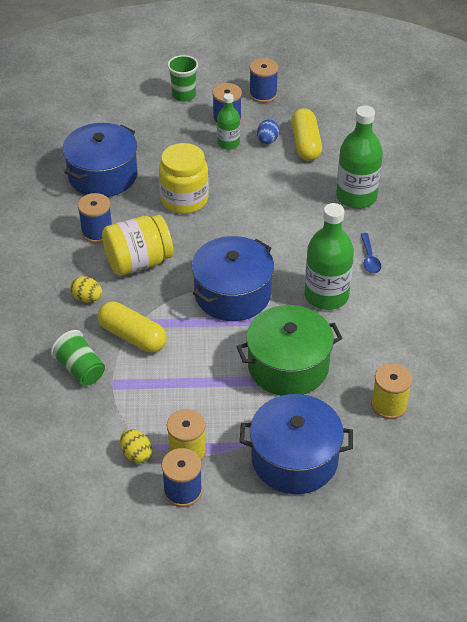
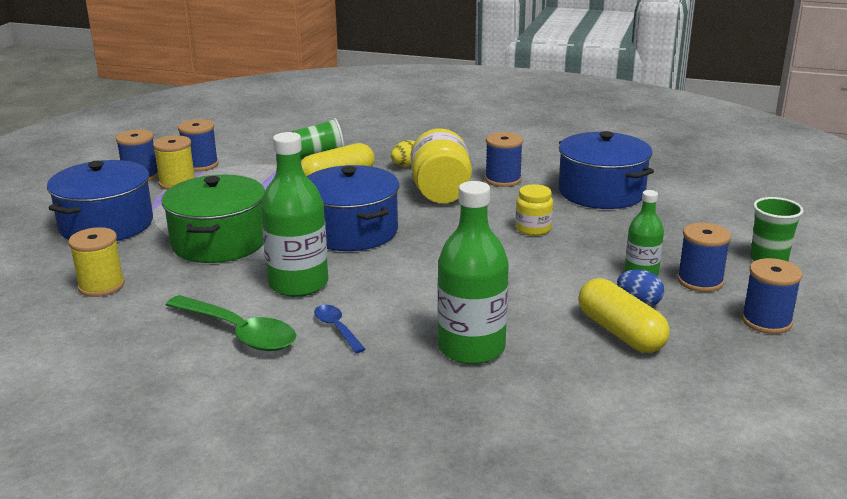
camera: 110 degrees right, 20 degrees down
(136, 454) = (200, 165): yellow egg -> blue spool
(184, 199) = (533, 229): yellow jar -> yellow jar, size x0.57
(305, 144) = (620, 332): yellow capsule -> yellow capsule turned 45 degrees clockwise
(369, 258) = (337, 328): blue spoon -> blue spoon turned 45 degrees clockwise
(401, 302) = (239, 332): none -> green spoon

